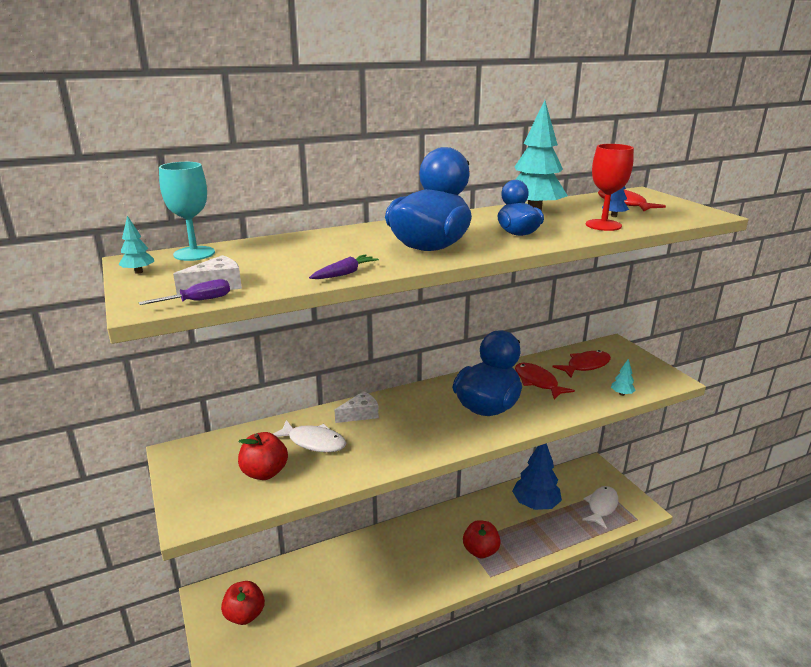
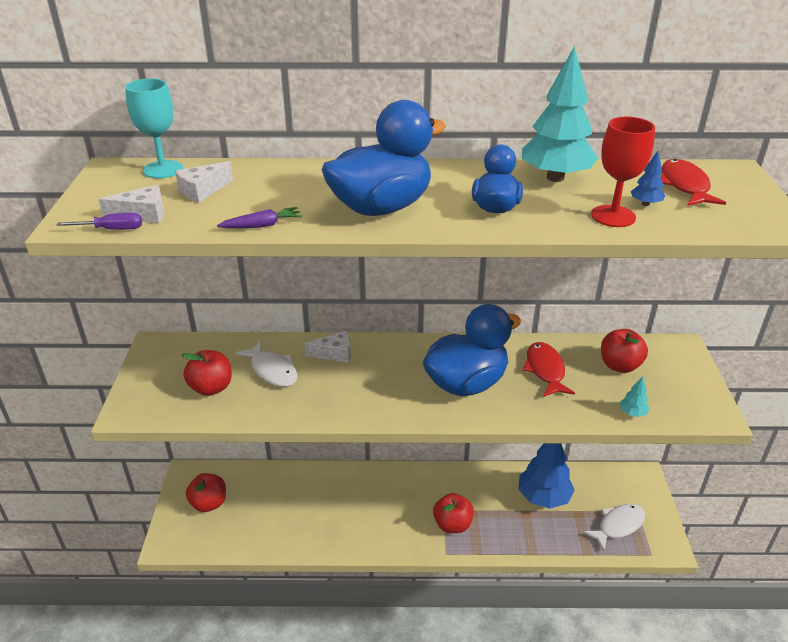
camera: 25 degrees right, 10 degrees up
(139, 272) = (100, 183): turquoise tree -> none
(254, 261) = (202, 190): none -> white cheese
(585, 366) = (619, 365): red fish -> red apple

